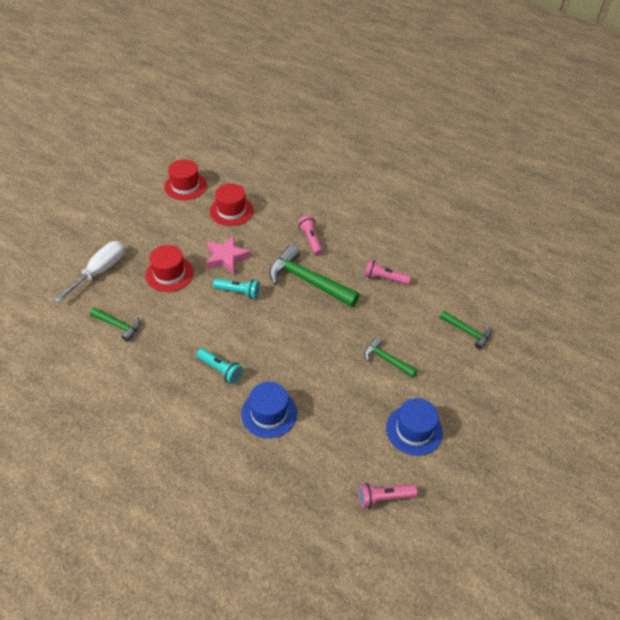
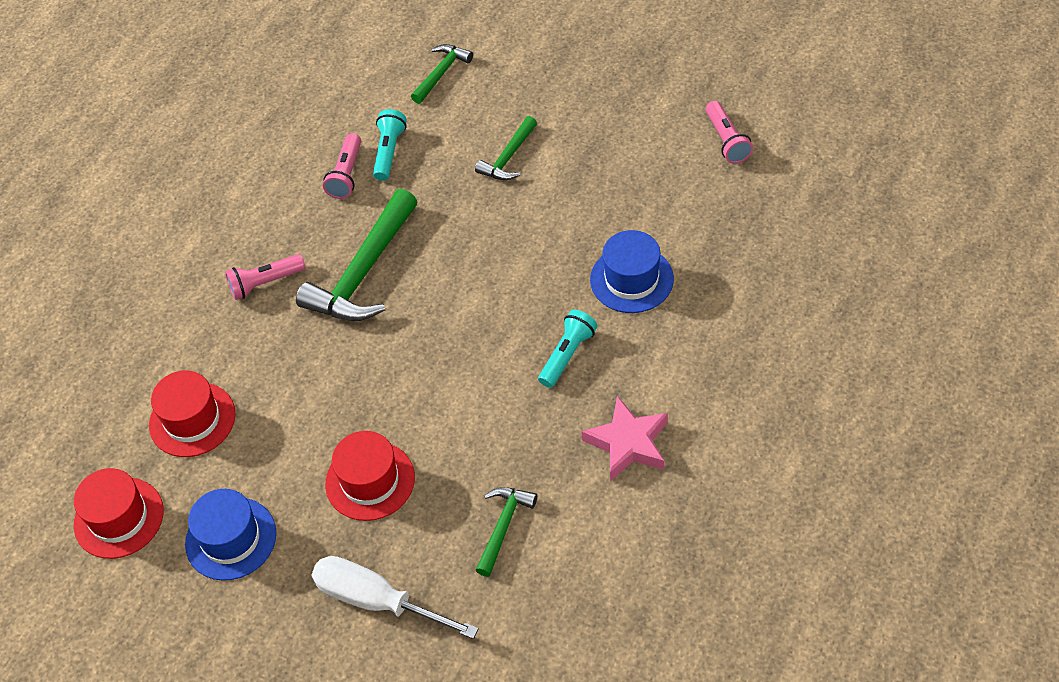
camera: 90 degrees left, 5 degrees up
(226, 258) = (321, 400): pink star -> pink star (628, 443)
(239, 292) = (401, 364): turquoise flashlight -> turquoise flashlight (389, 152)
(414, 430) = (620, 119): blue hat -> blue hat (231, 538)

